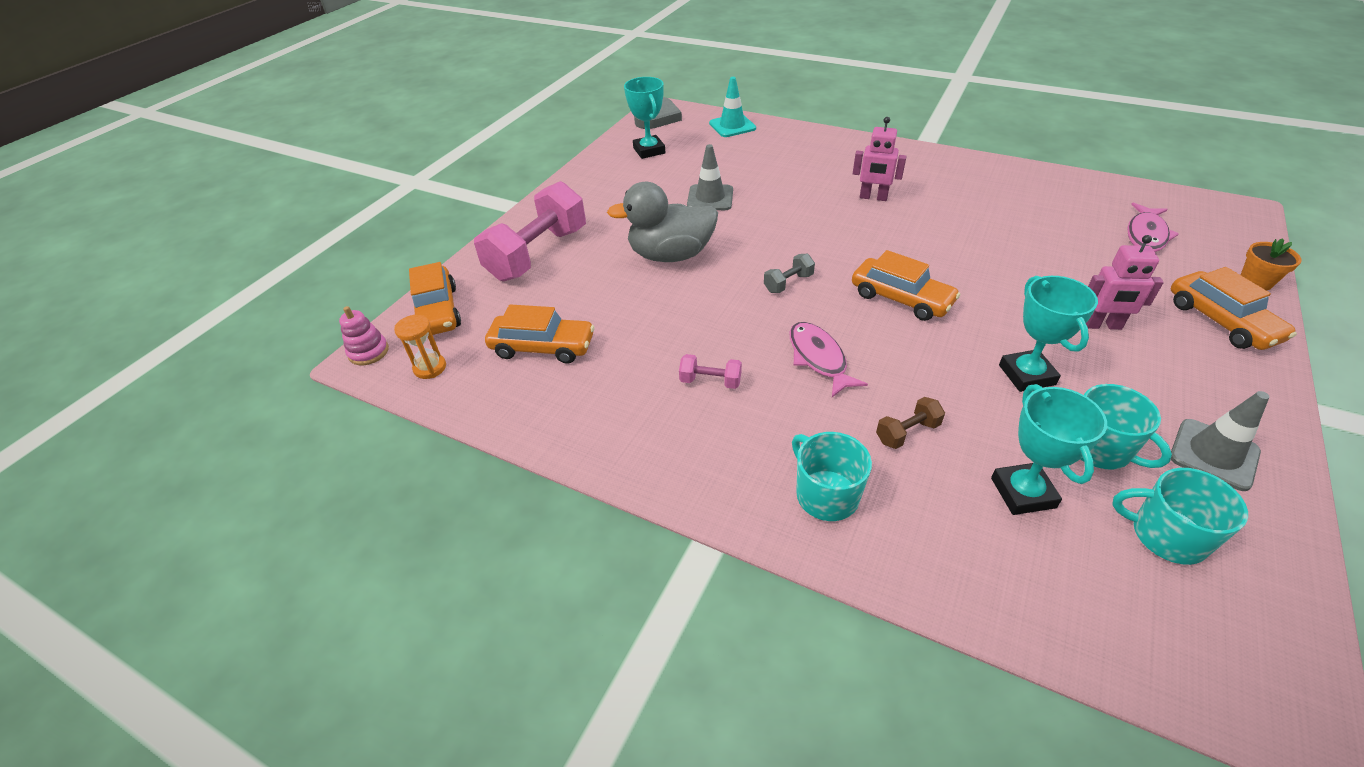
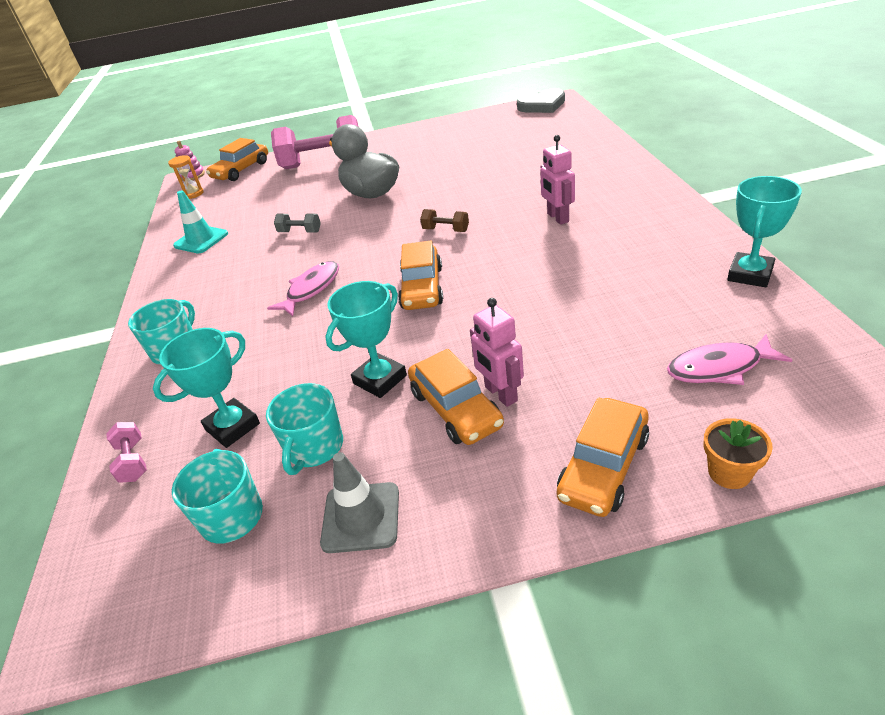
camera: 55 degrees right, 5 degrees down
(542, 347) = (237, 208): orange car -> orange car (455, 409)
(649, 150) = (491, 126): turquoise trophy -> turquoise trophy (750, 274)
(710, 198) = (459, 170): grey traffic cone -> none
(710, 381) = (251, 266): pink dumbbell -> pink dumbbell (133, 461)
(732, 126) = (576, 128): turquoise traffic cone -> turquoise traffic cone (201, 240)
(788, 283) = (388, 241): grey dumbbell -> grey dumbbell (300, 232)
(907, 432) = (260, 354): brown dumbbell -> brown dumbbell (446, 230)

